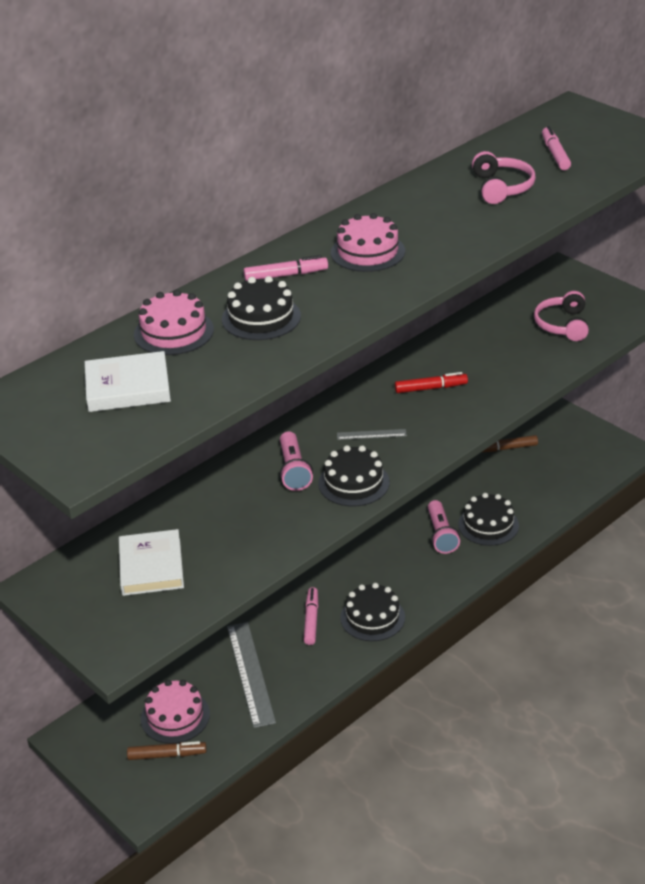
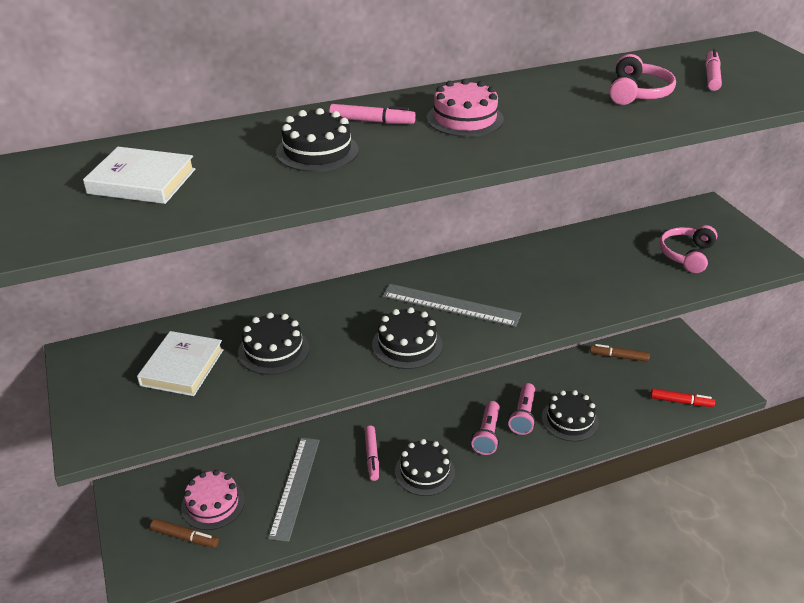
camera: 20 degrees right, 0 degrees up
(174, 332) = (229, 145): pink cake -> none
(229, 525) = (273, 350): none -> black cake
(294, 471) = (361, 318): pink flashlight -> pink flashlight (487, 435)
(311, 620) = (372, 456): pink marker -> pink marker turned 150 degrees clockwise
(371, 434) = (450, 305): grey ruler -> grey ruler, size x2.07
(430, 388) = (529, 279): red marker -> red marker (680, 402)

